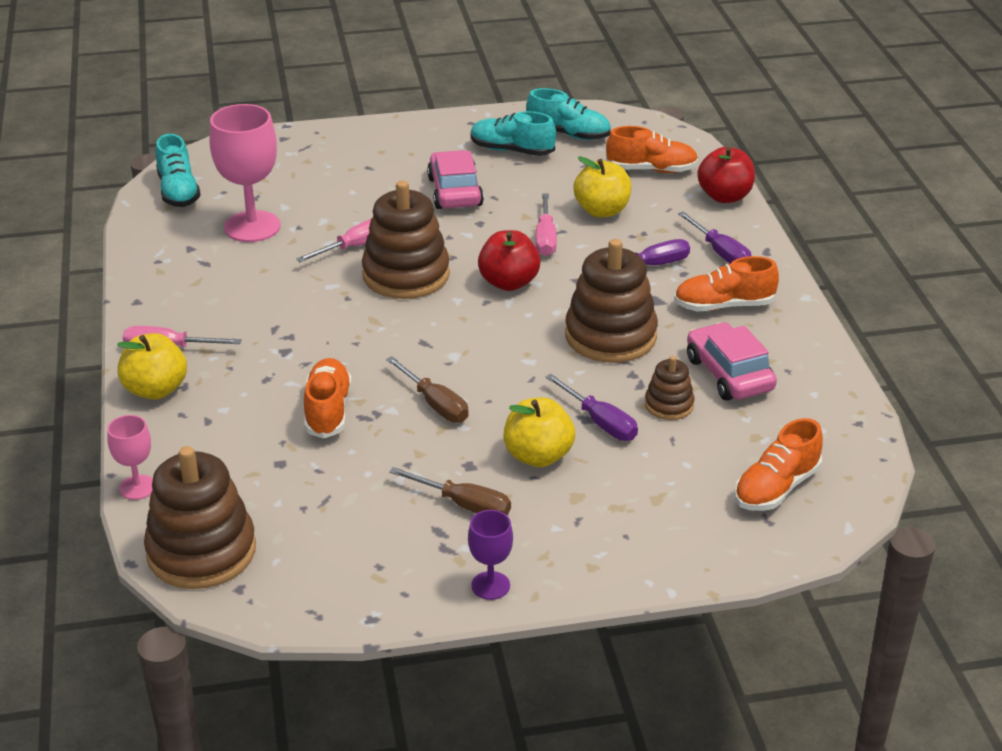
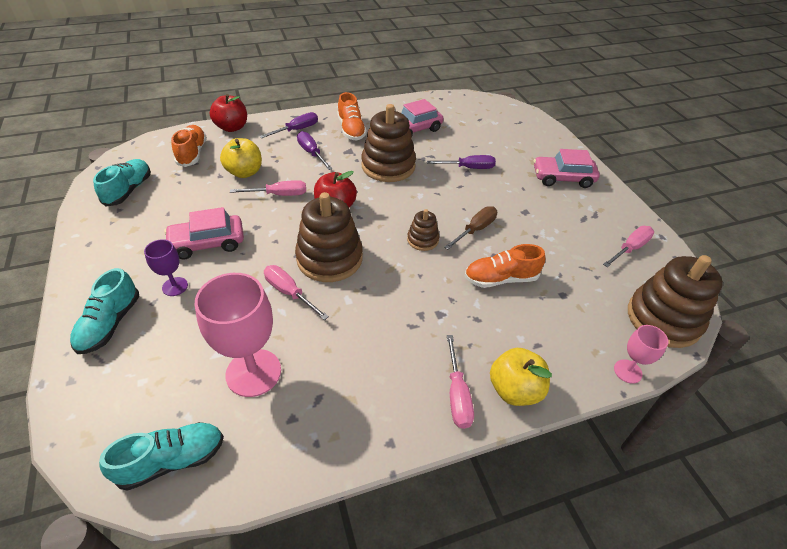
camera: 100 degrees left, 10 degrees up
(352, 565) = (630, 248): none -> pink screwdriver
(464, 505) = (558, 211): brown screwdriver -> none
(490, 585) = (611, 198): purple goblet -> purple goblet (175, 286)
(512, 150) = (146, 217): turquoise shoe -> turquoise shoe (110, 324)
(538, 456) = (506, 187): yellow apple -> none
(559, 535) = (562, 178): none -> pink car
(600, 422) = (468, 168): purple screwdriver -> purple screwdriver turned 45 degrees clockwise
(669, 405) = (446, 147): brown stacking toy -> brown stacking toy (422, 240)
(776, 488) = (497, 119): orange shoe -> none

